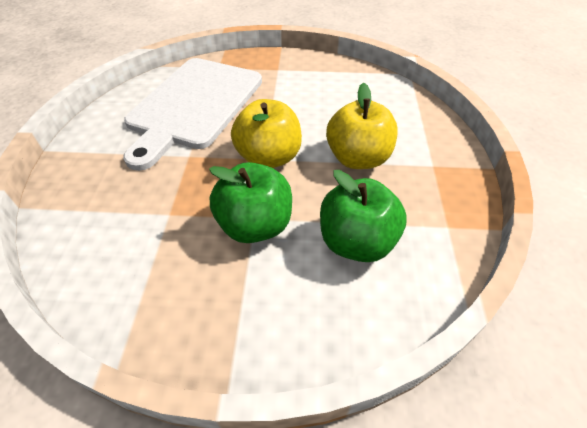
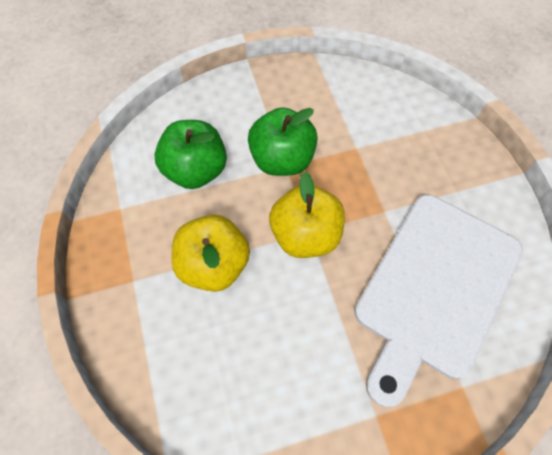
camera: 160 degrees right, 15 degrees up
(194, 105) = (434, 288): white cutting board -> white cutting board turned 150 degrees counterclockwise

